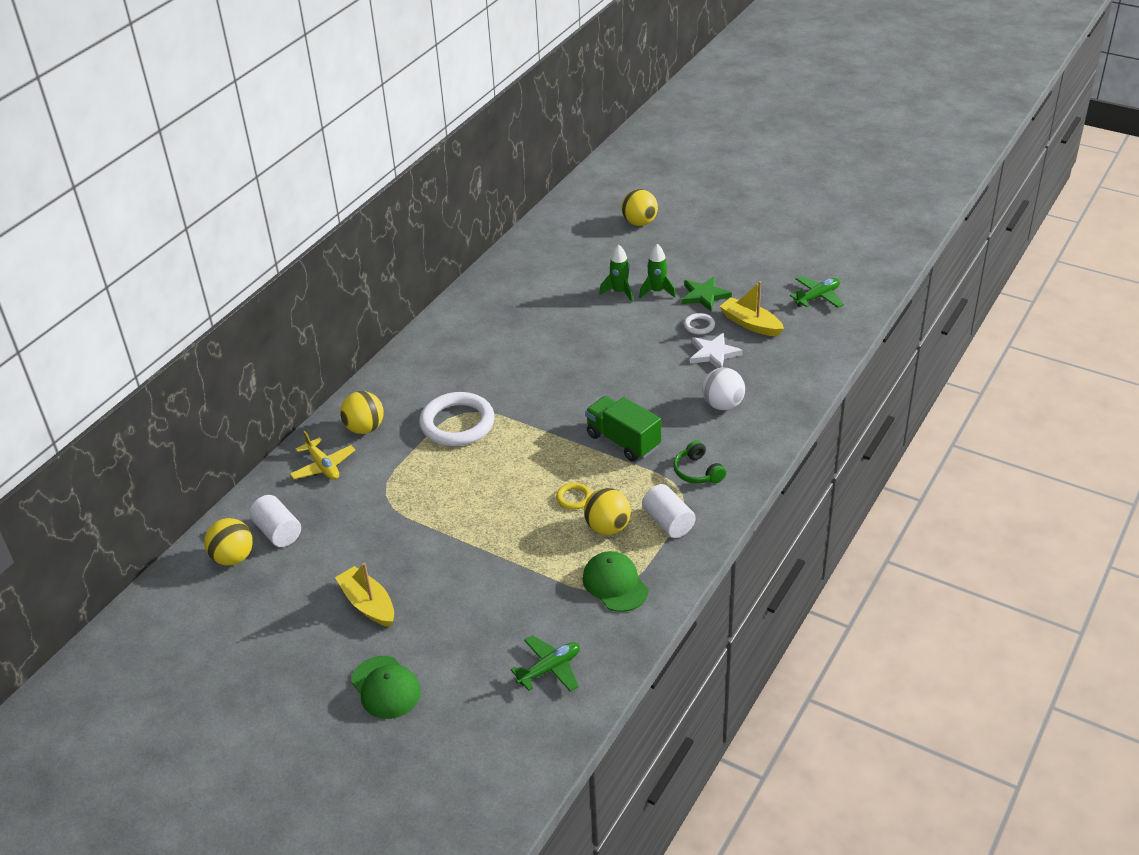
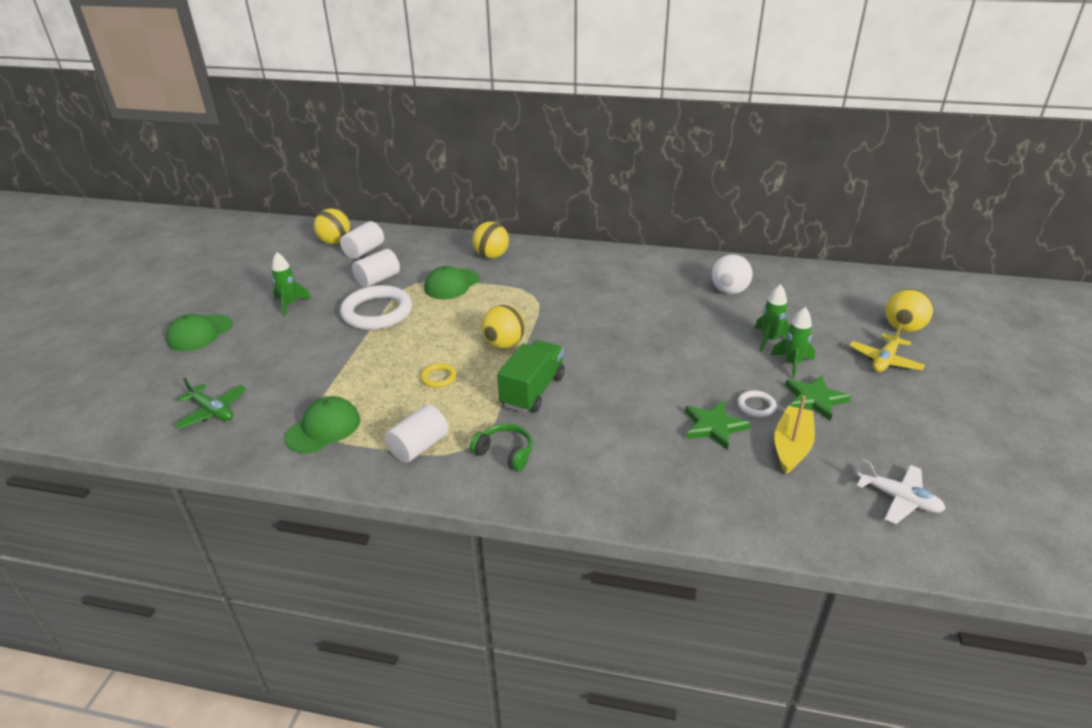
camera: 70 degrees right, 5 degrees down
(323, 466) = (440, 250): yellow plane -> yellow plane (884, 360)
(357, 525) = (378, 279): none -> white cylinder
(368, 604) = (290, 304): yellow boat -> green rocket
(406, 467) = (451, 284): none -> green cap
(457, 423) = (516, 294): white ring -> white ring (377, 312)
(607, 527) = (402, 407): yellow ball -> yellow ball (504, 344)
(697, 471) = (505, 453): green headphones -> green headphones turned 75 degrees clockwise
(713, 353) = (714, 426): white star -> green star
(722, 405) = (627, 451): white ball -> white ball (729, 291)
(817, 297) = (899, 499): green plane -> white plane

